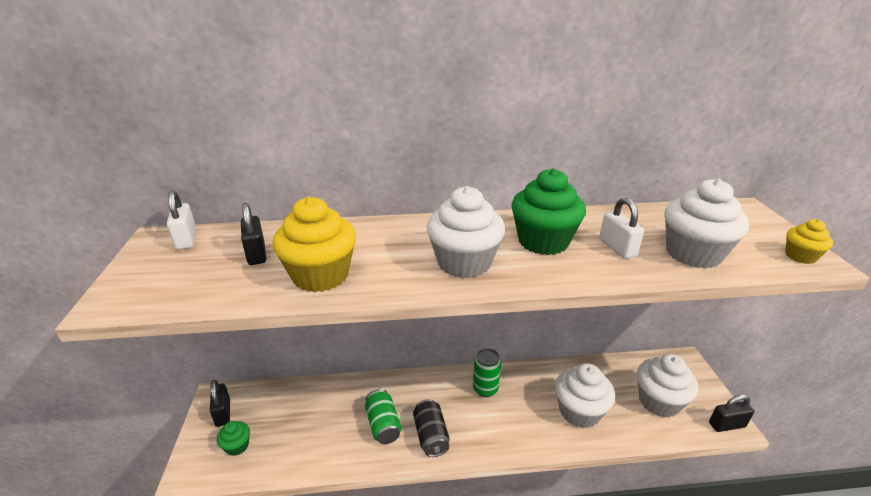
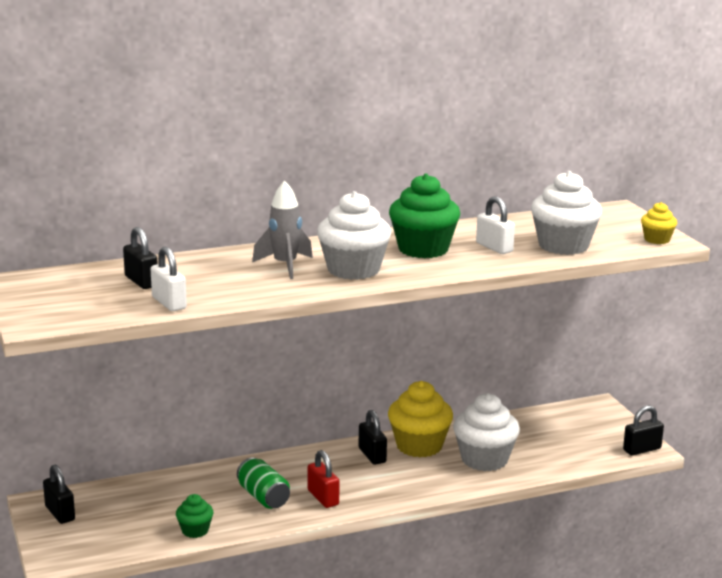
camera: 15 degrees left, 10 degrees down
(186, 239) = (53, 278): white padlock -> white padlock (169, 303)
(237, 446) = (98, 534): green cupcake -> green cupcake (195, 530)
(320, 275) = (221, 289): yellow cupcake -> yellow cupcake (419, 446)
(400, 249) = (285, 266): none -> grey rocket
(431, 436) = (323, 498): black can -> red padlock
(485, 389) = (372, 455): green can -> black padlock
(659, 401) = (570, 441): white cupcake -> none

